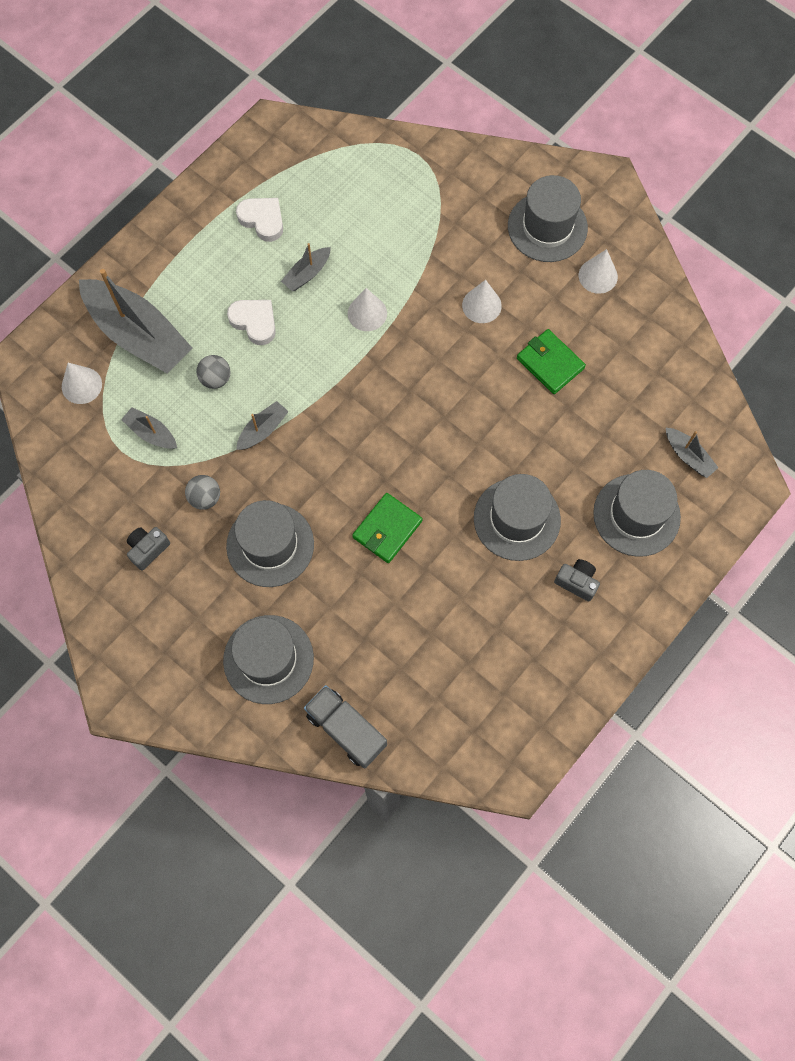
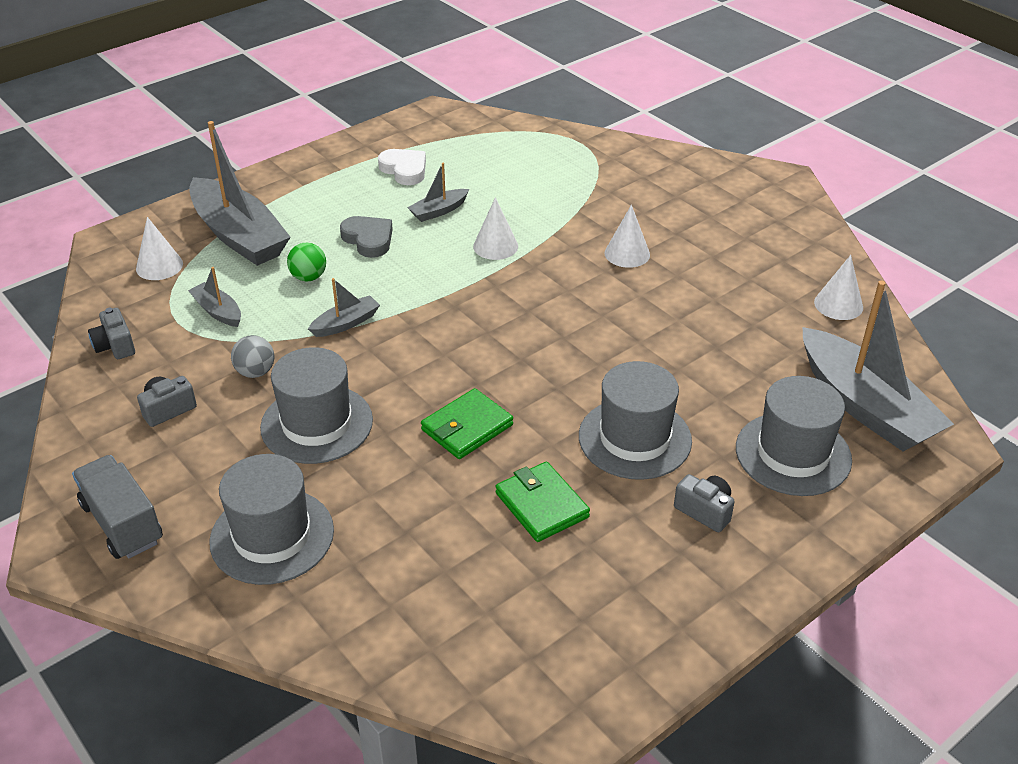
camera: 10 degrees right, 30 degrees down
(79, 487) = (115, 346): none -> grey camera
(215, 379) = (308, 277): grey ball -> green ball
(254, 322) = (368, 239): white heart -> grey heart
(346, 729) = (349, 629): grey truck -> grey truck (122, 523)
(547, 227) = (712, 204): grey hat -> none
(550, 363) = (699, 307): green wallet -> green wallet (541, 505)
(598, 276) = (765, 245): white cone -> white cone (838, 304)
(688, 456) = (865, 406): grey boat -> grey boat, size x2.21

